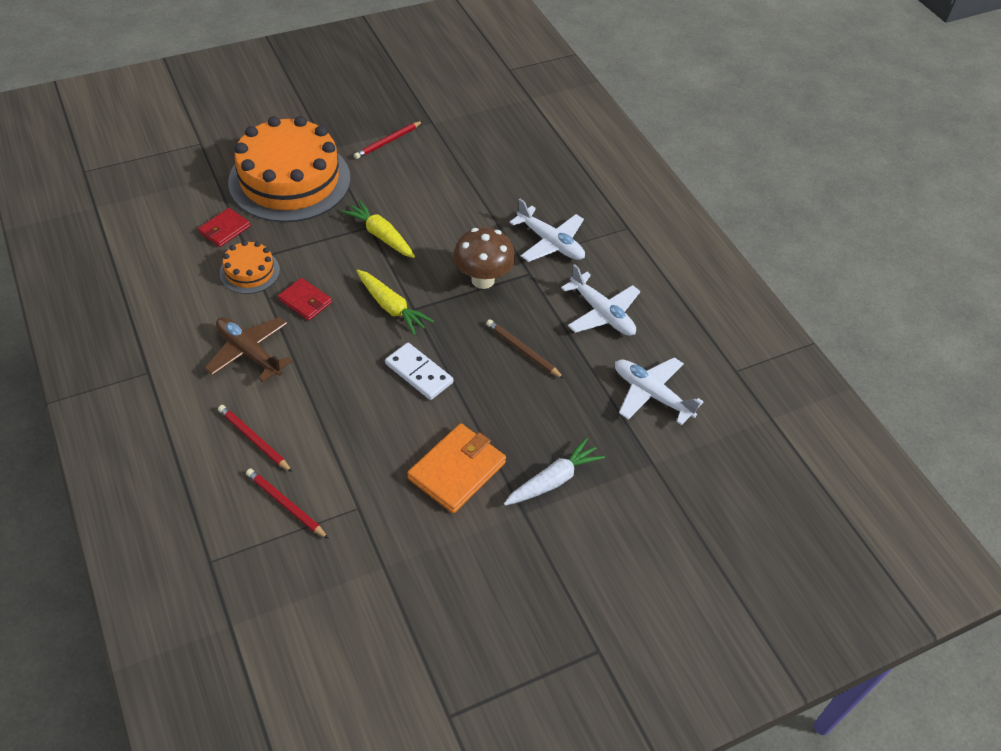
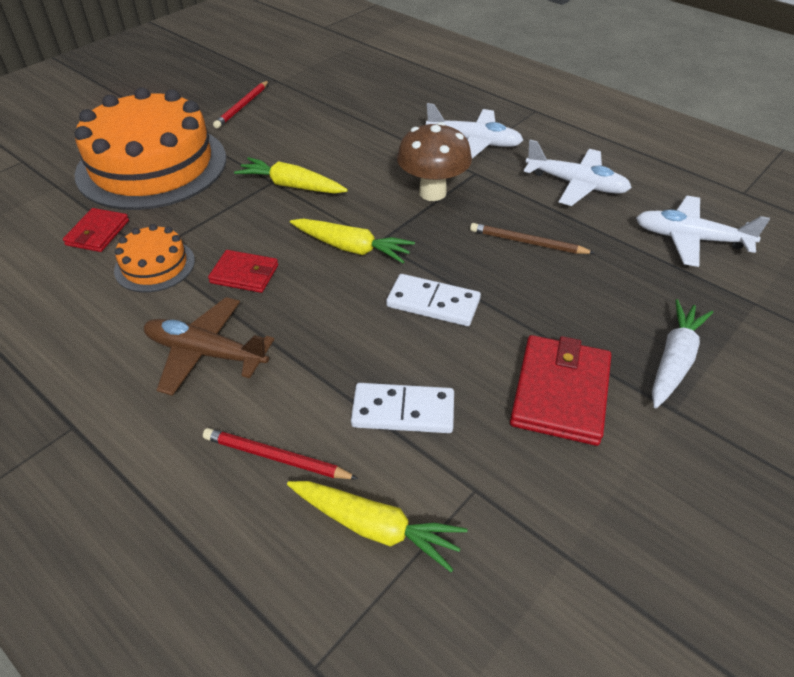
camera: 20 degrees left, 5 degrees down
(286, 504) = (375, 527): red pencil -> yellow carrot
(347, 442) = (403, 411): none -> white domino
(457, 470) = (560, 393): orange wallet -> red wallet

